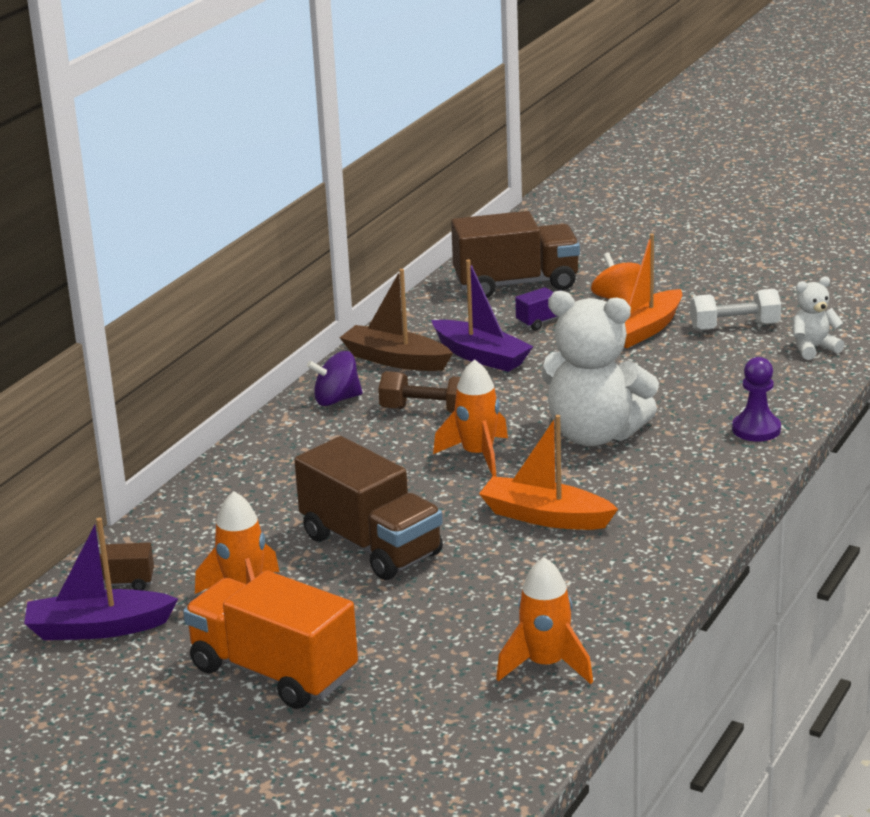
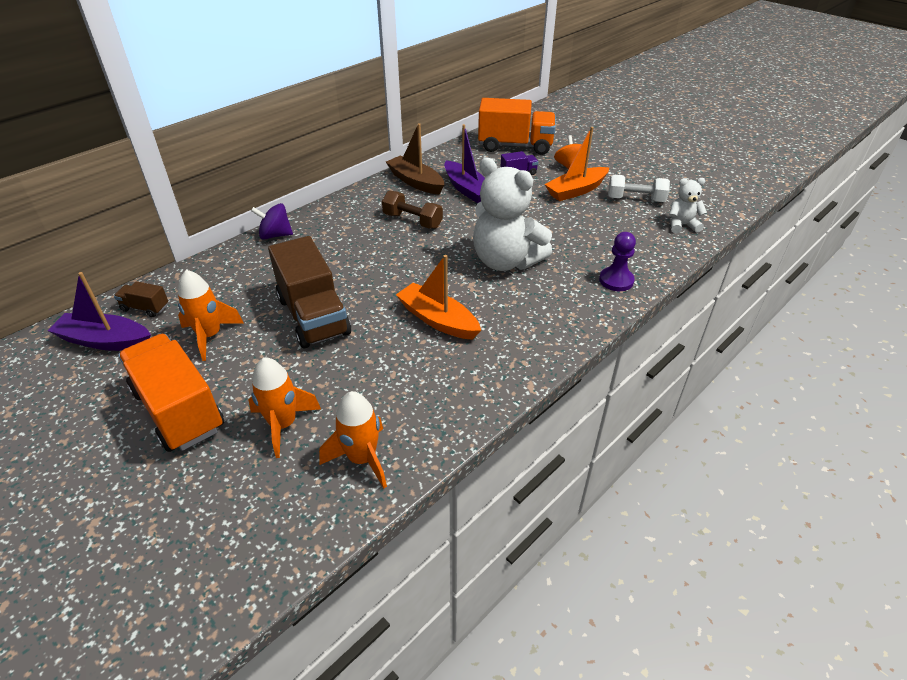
camera: 15 degrees right, 15 degrees up
(336, 400) = (365, 202): purple spinning top -> purple spinning top (275, 235)
(478, 455) = (423, 260): orange rocket -> orange rocket (283, 425)
(516, 284) = (515, 146): brown truck -> orange truck

